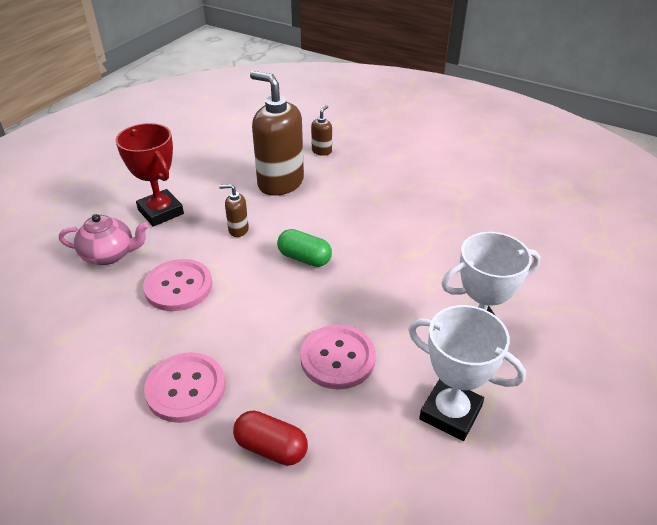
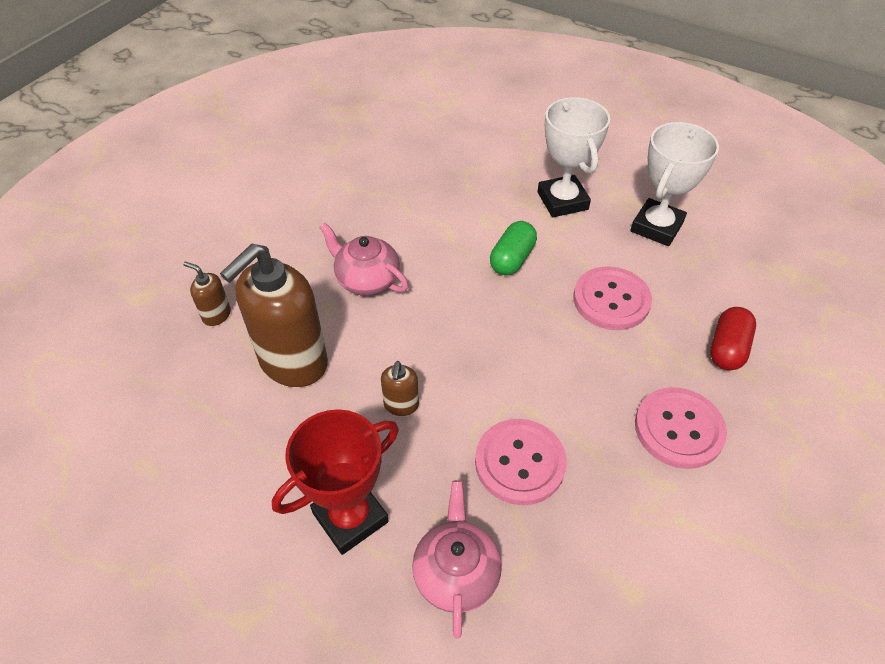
camera: 90 degrees left, 10 degrees up
(304, 258) = (460, 330): green capsule -> green capsule (512, 259)
(356, 210) = (367, 280): none -> pink teapot

